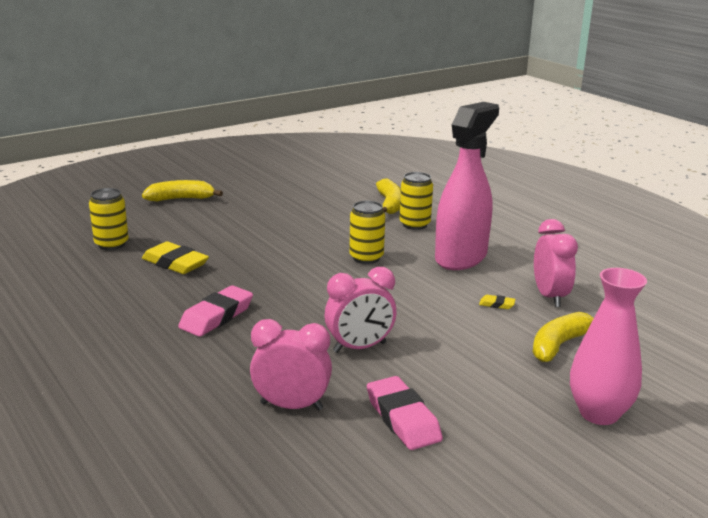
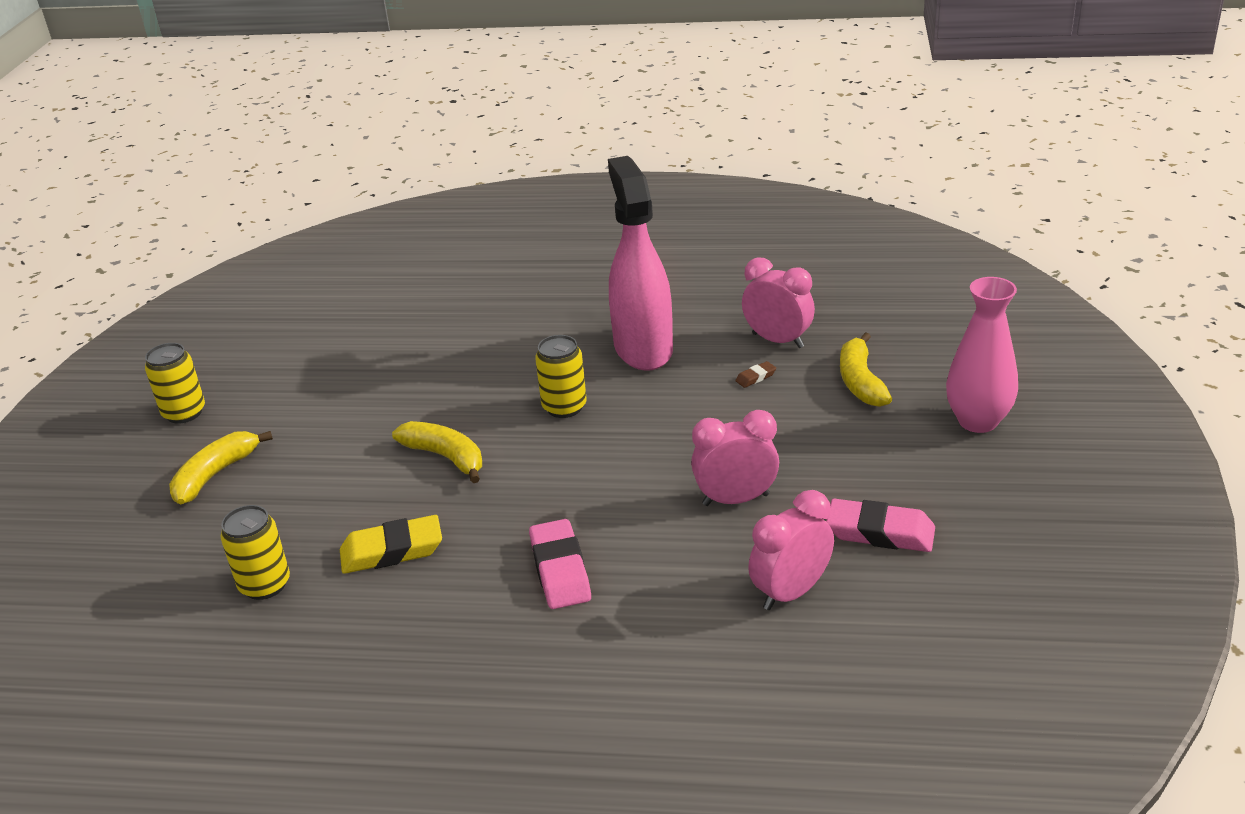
camera: 45 degrees left, 10 degrees up
(359, 347) = (735, 499): pink clock -> pink clock turned 120 degrees counterclockwise
(390, 204) = (464, 330): yellow banana -> yellow banana (445, 457)
(414, 224) = (534, 339): yellow can -> yellow can (184, 413)
(497, 304) = (756, 377): yellow eraser -> brown eraser

